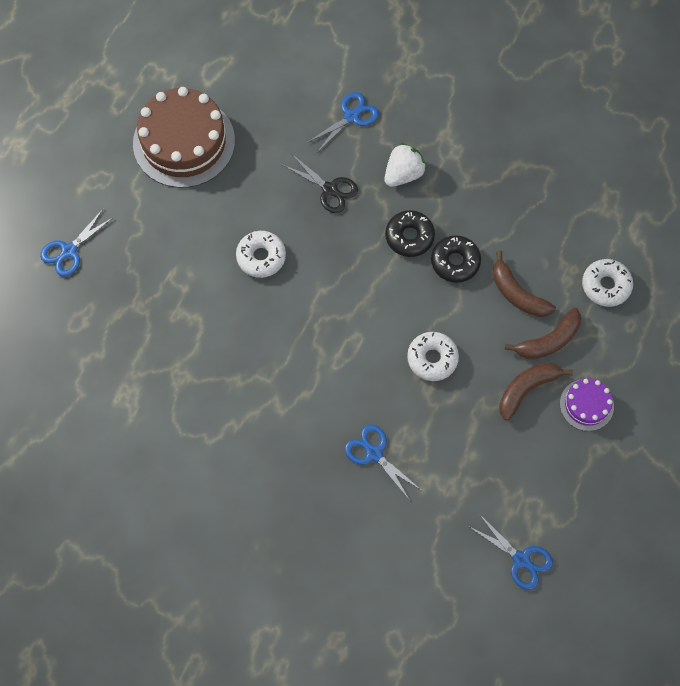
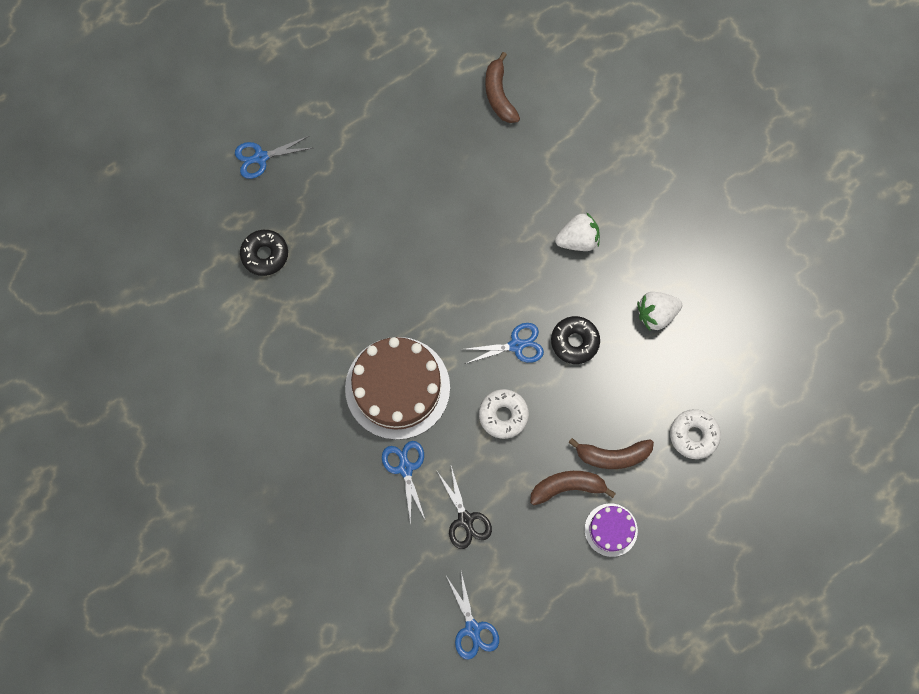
camera: 30 degrees right, 5 degrees up
(184, 142) = (408, 113): brown cake -> brown cake (397, 387)
(261, 257) = (413, 248): white donut -> none
(330, 189) = (506, 220): black scissors -> black scissors (465, 519)
(351, 116) = (563, 165): blue scissors -> blue scissors (516, 345)
(409, 237) = (549, 298): black donut -> black donut (265, 255)
(510, 201) = (656, 314): none -> white strawberry
(517, 293) = (611, 399): brown banana -> brown banana (499, 95)

